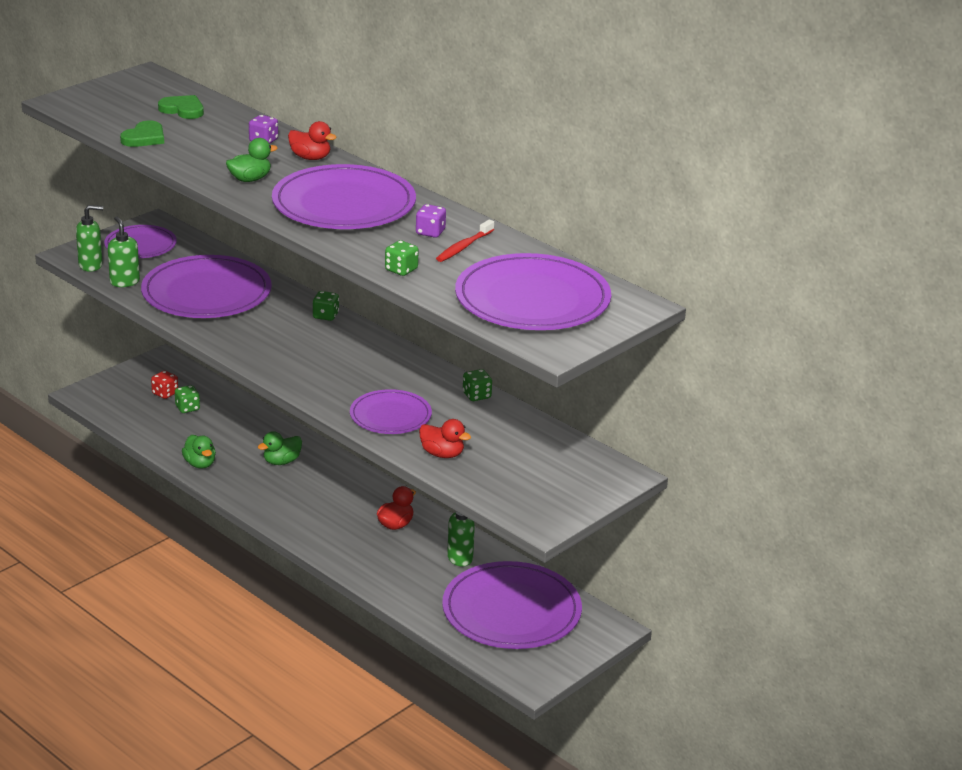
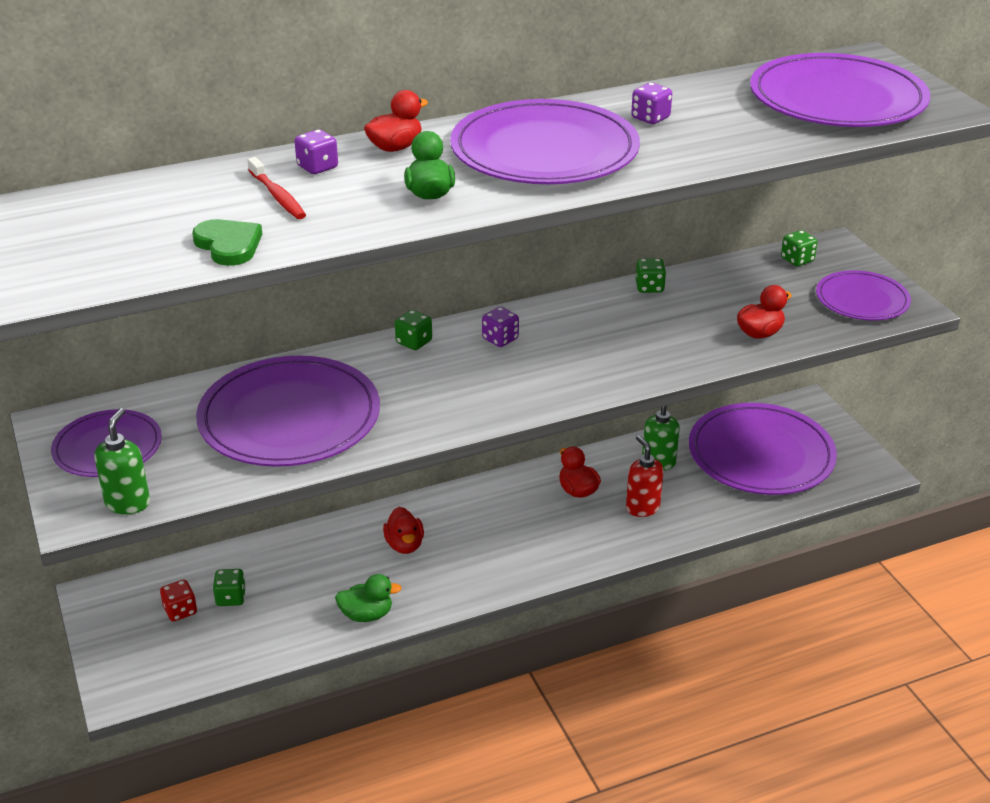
camera: 65 degrees left, 5 degrees up
(124, 282) = (203, 481): green soap dispenser -> none
(183, 109) = (160, 204): green heart -> none
(281, 461) = (404, 545): green duck -> red duck
(353, 347) = (500, 339): none -> purple dice
(390, 415) = (666, 347): purple plate -> purple plate (862, 300)
(394, 560) = (642, 508): none -> red soap dispenser
(401, 270) = (739, 149): green dice -> green dice (797, 260)
(464, 247) = (696, 108): red toothbrush -> red toothbrush (277, 196)

